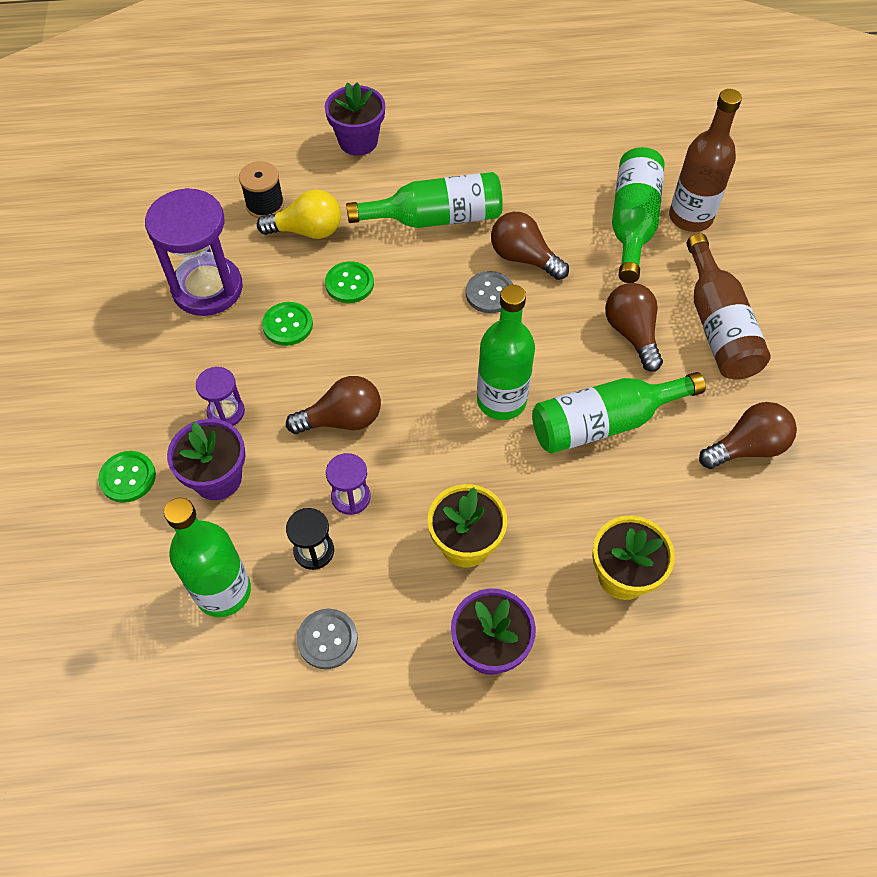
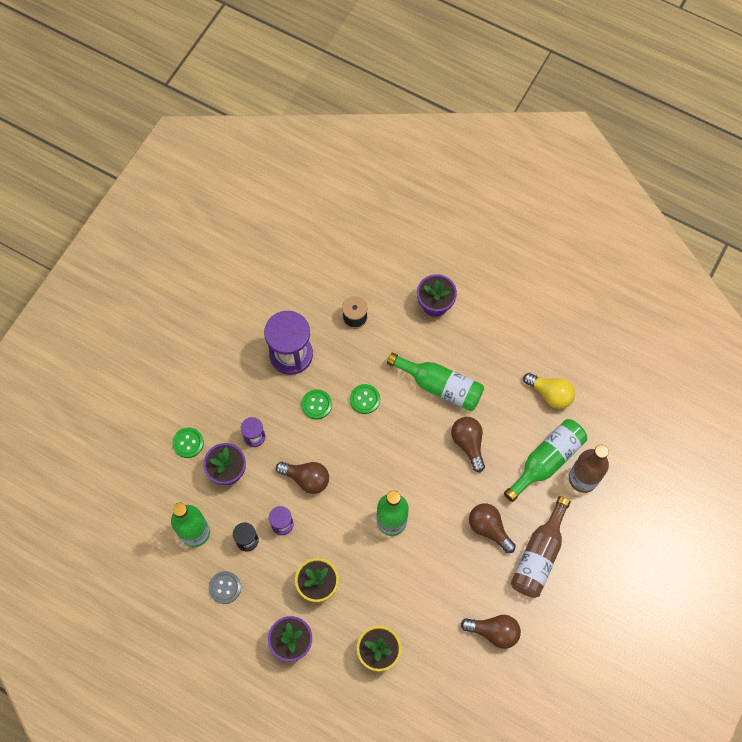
camera: 35 degrees right, 10 degrees up
(307, 231) = (366, 350): yellow light bulb -> yellow light bulb (550, 394)
(490, 293) = (433, 454): grey button -> none
(604, 423) = (433, 569): green bottle -> none
(632, 333) = (489, 528): brown light bulb -> brown light bulb turned 60 degrees counterclockwise

